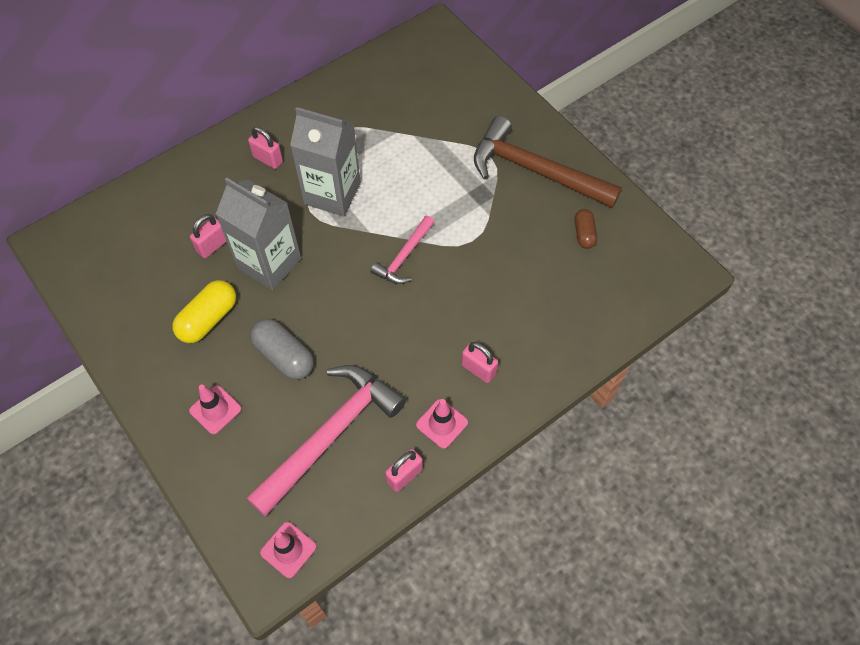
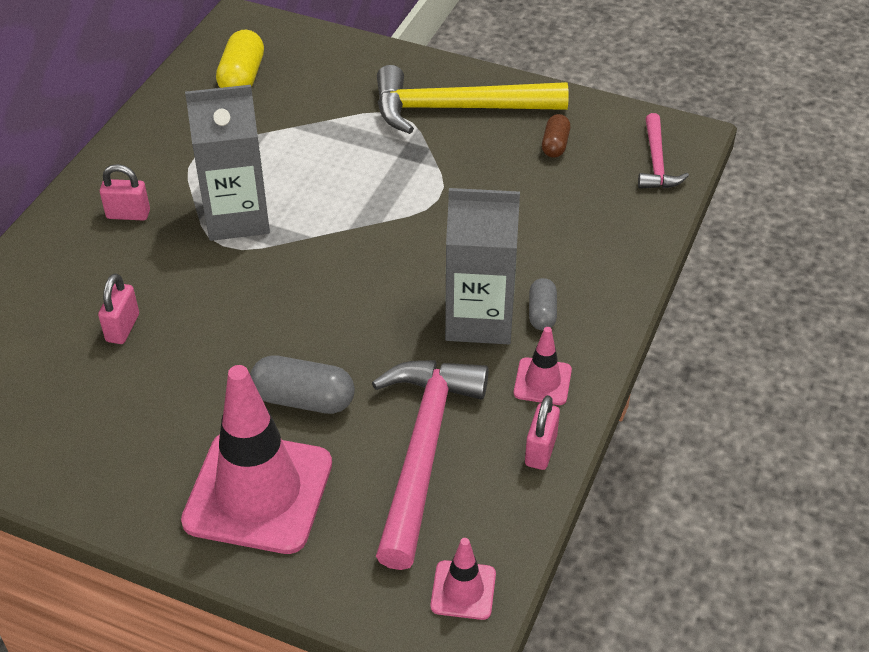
camera: 30 degrees left, 15 degrees down
(208, 319) = (176, 404): yellow capsule -> yellow capsule (242, 77)
(215, 409) = (258, 492): pink traffic cone -> pink traffic cone, size x2.21
(269, 263) = (211, 316): grey carton -> grey carton (479, 319)
(404, 256) = (372, 243): pink hammer -> pink hammer (656, 162)
(478, 369) = (542, 313): pink padlock -> grey capsule
(535, 170) = (457, 108): brown hammer -> yellow hammer
(584, 234) = (555, 145): brown capsule -> brown capsule turned 45 degrees clockwise

